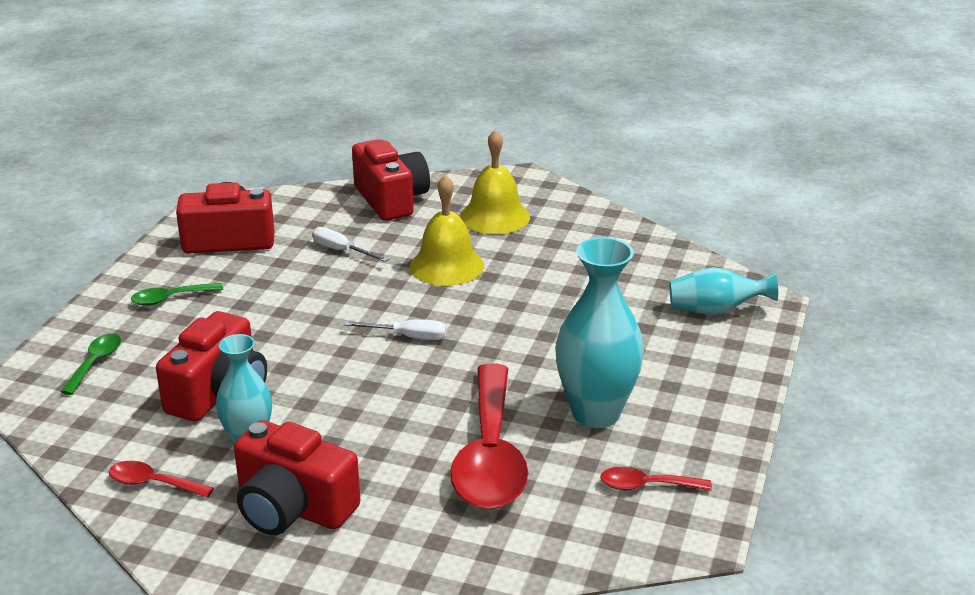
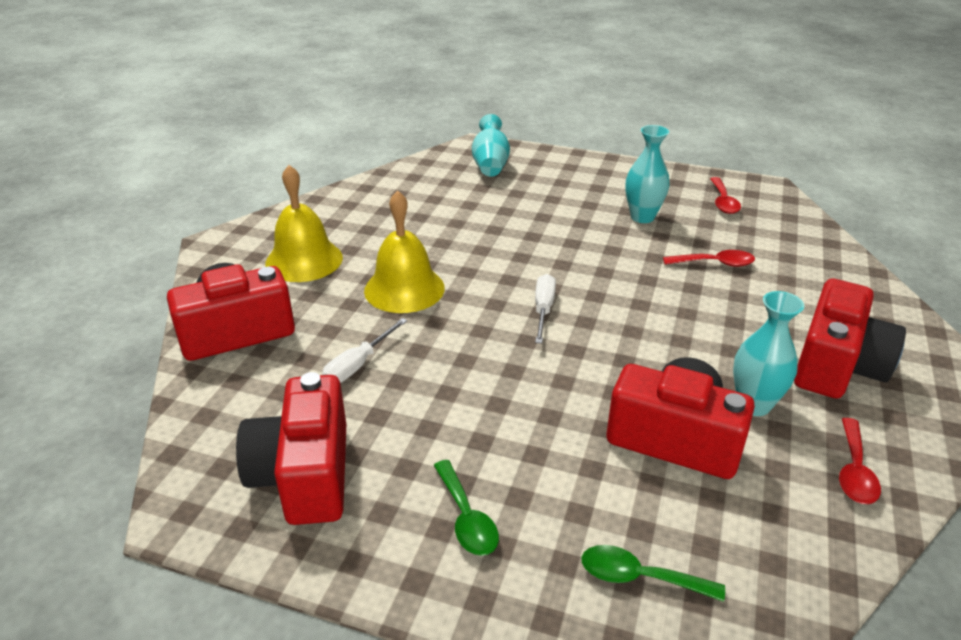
camera: 90 degrees left, 5 degrees up
(490, 455) = (714, 263): red spoon -> red spoon, size x0.44
(596, 413) = (642, 217): turquoise vase -> turquoise vase, size x0.62

